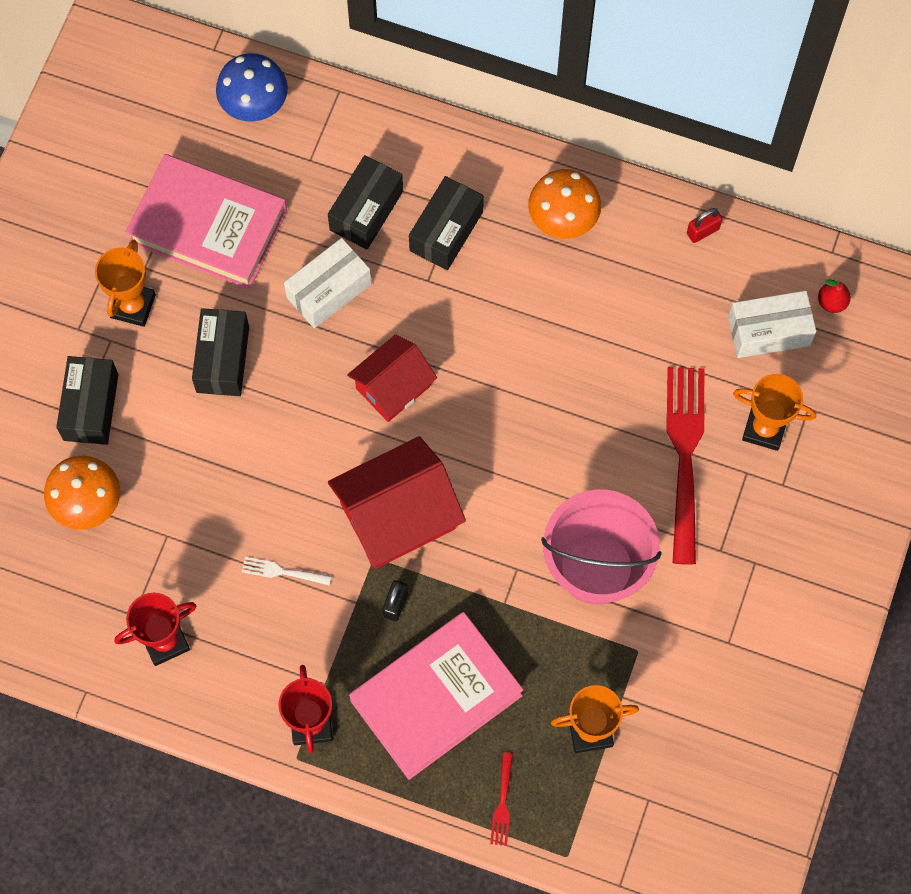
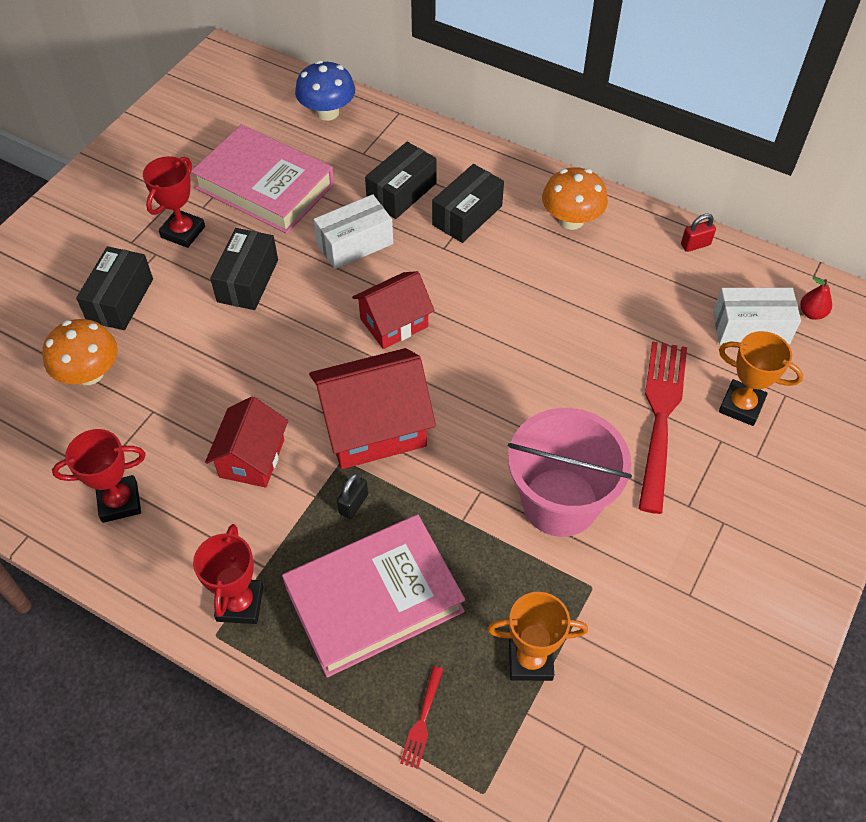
camera: 10 degrees right, 15 degrees down
(132, 306) = (183, 232): orange trophy -> red trophy
(283, 572) = (252, 458): white fork -> red house

